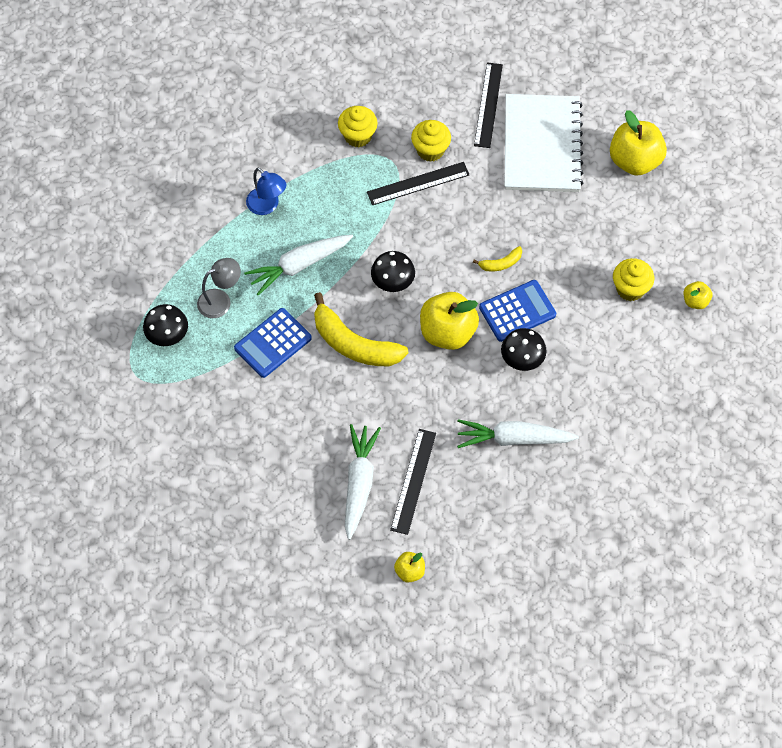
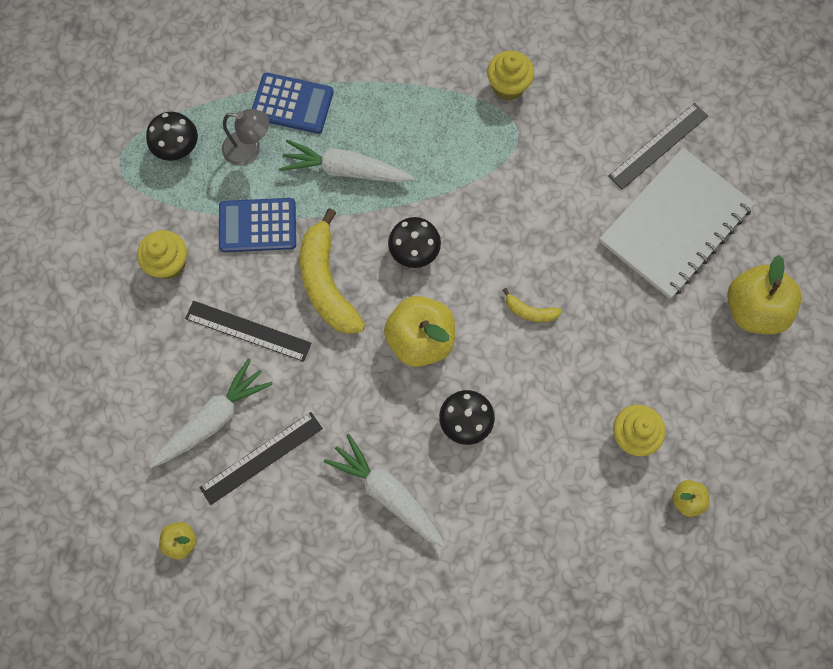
camera: 40 degrees right, 10 degrees up
(267, 206) = (368, 92): blue lamp -> none
(418, 183) = (522, 173): black ruler -> black ruler (248, 330)
(430, 150) = (563, 150): yellow cupcake -> yellow cupcake (169, 263)
(517, 311) = (503, 370): blue calculator -> blue calculator (292, 104)

